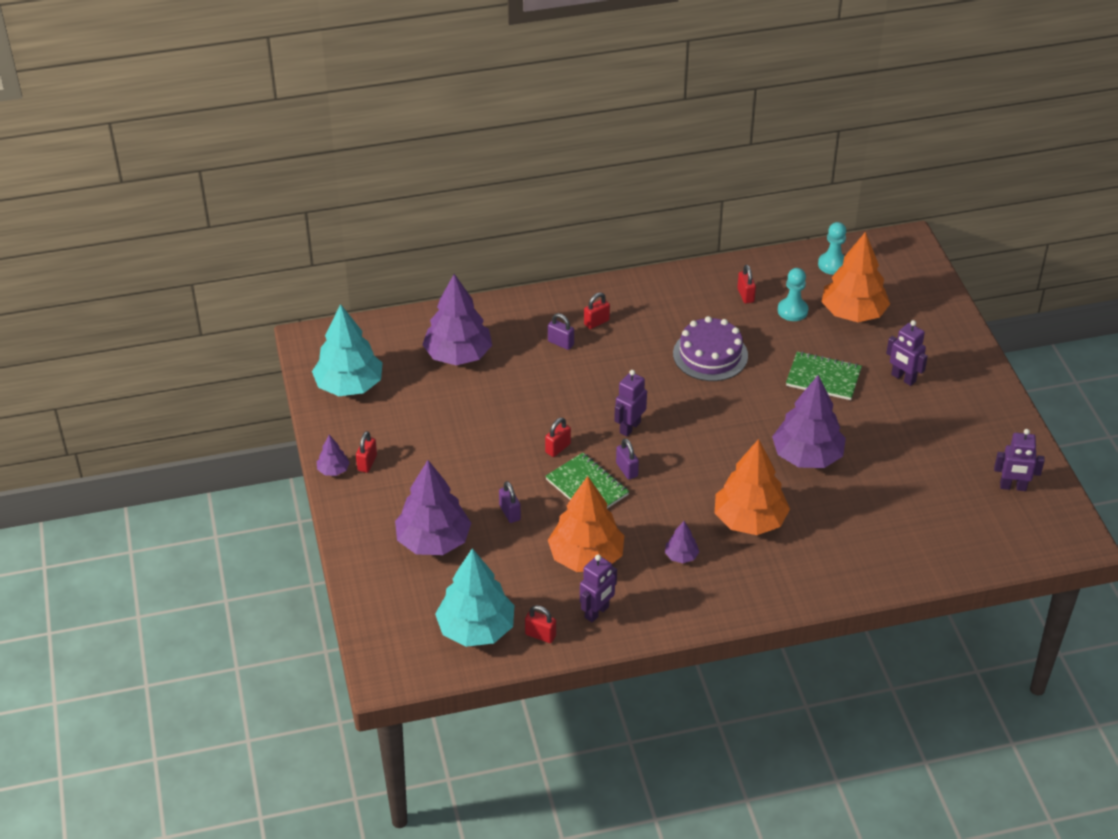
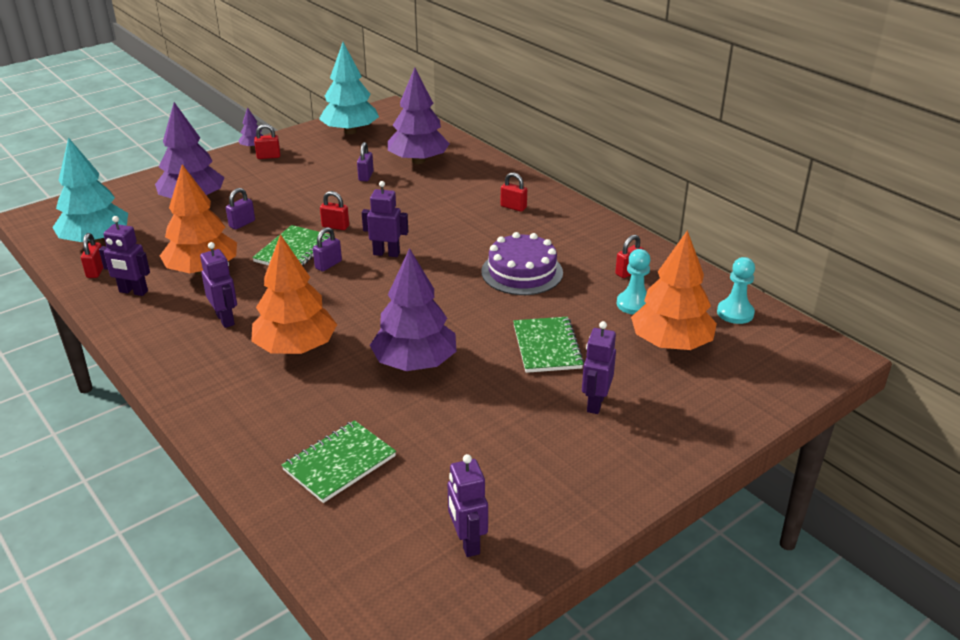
camera: 65 degrees right, 10 degrees down
(561, 343) = (471, 198): purple padlock -> purple padlock (366, 176)
(681, 556) = (225, 319): purple tree -> purple robot
(908, 529) = (339, 463): none -> green notebook

